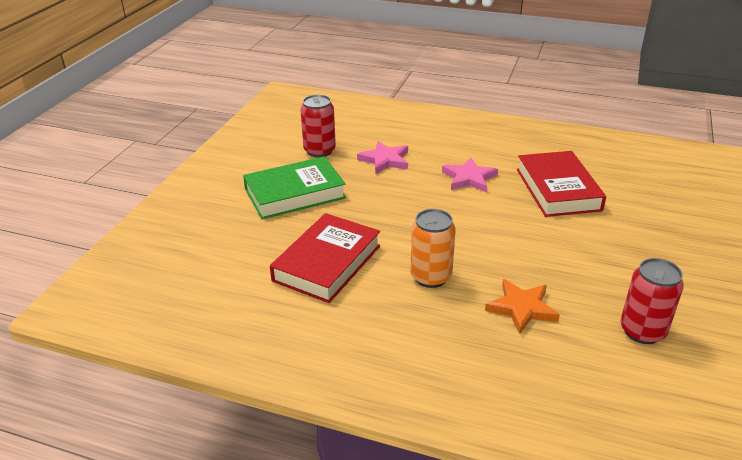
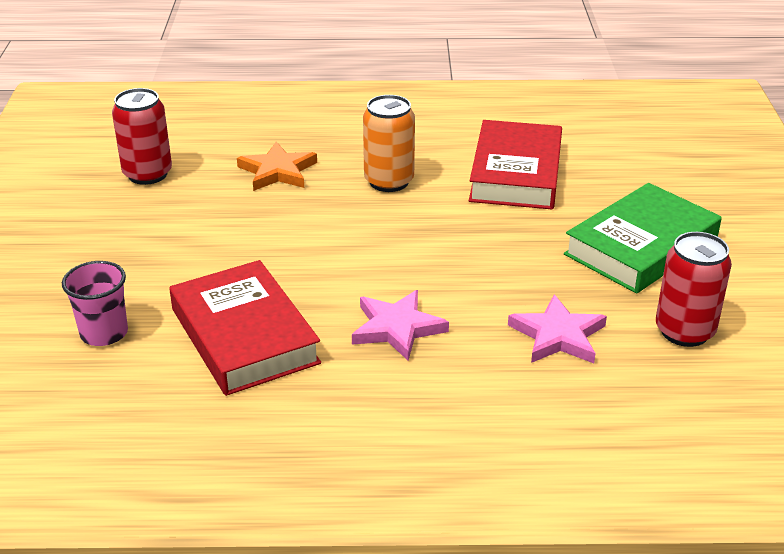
camera: 160 degrees right, 0 degrees up
(643, 205) = (104, 333): none -> pink cup

